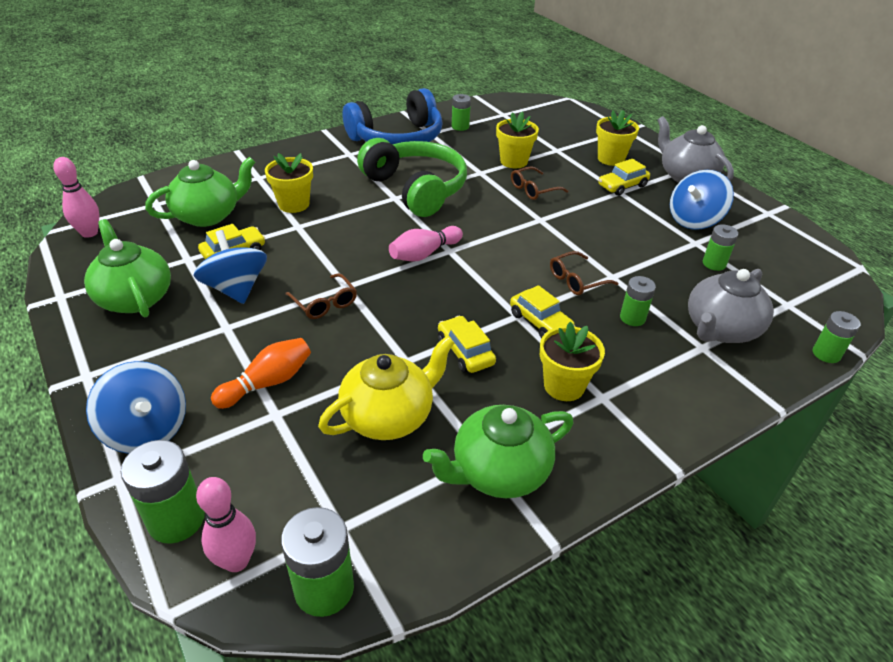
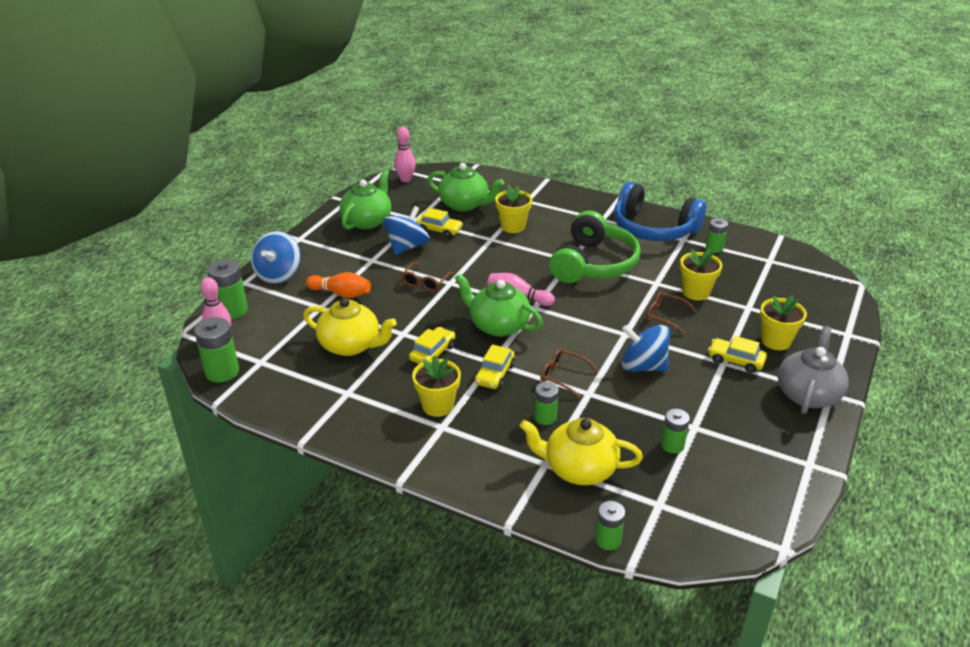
camera: 60 degrees right, 5 degrees down
(499, 471) = (340, 402): green teapot -> green teapot (498, 325)
(694, 220) = (731, 417): blue spinning top -> blue spinning top (643, 366)
(720, 329) = (579, 469): grey teapot -> yellow teapot

